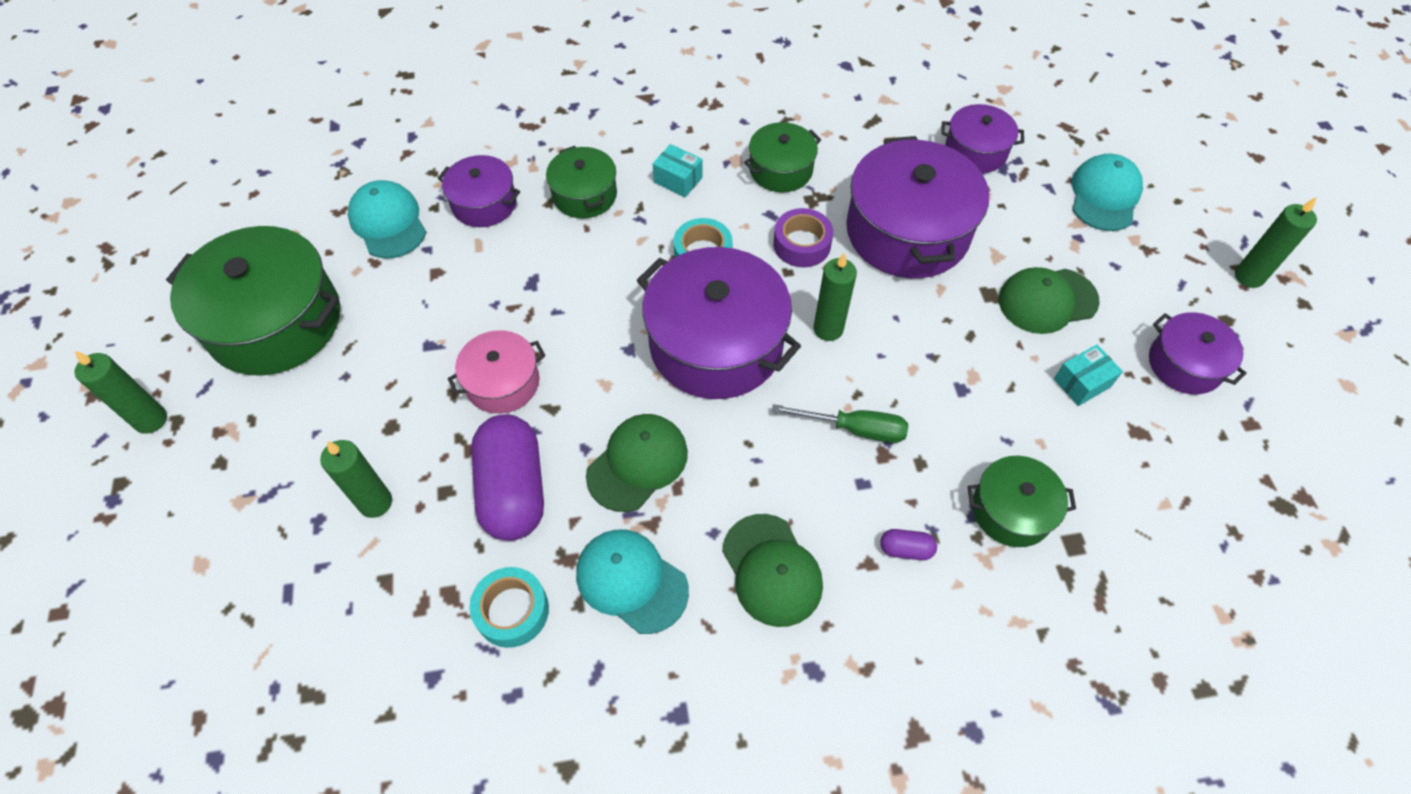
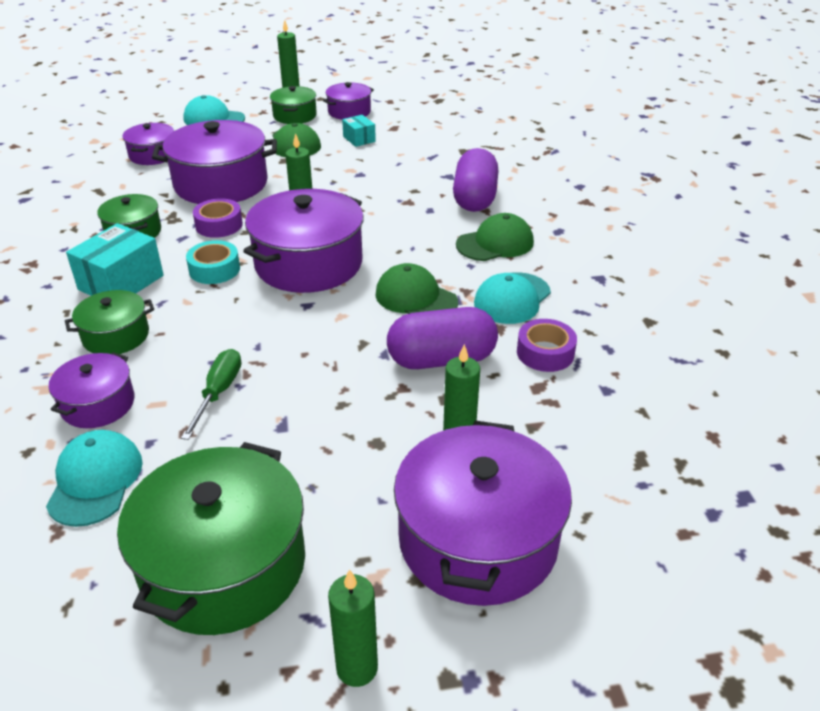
camera: 90 degrees left, 20 degrees down
(247, 514) = (477, 539): none -> purple pot
(388, 222) = (95, 480): turquoise cap -> turquoise cap turned 120 degrees clockwise
(502, 382) = (333, 373): pink pot -> none
(512, 611) = (545, 353): turquoise tape -> purple tape
(678, 180) = (121, 282): turquoise box -> turquoise box, size x1.81
(854, 429) = (388, 211): green screwdriver -> green screwdriver (218, 393)
(905, 549) = (475, 198): purple capsule -> purple capsule, size x2.42
(1011, 510) = (446, 166): green pot -> green pot (295, 116)

